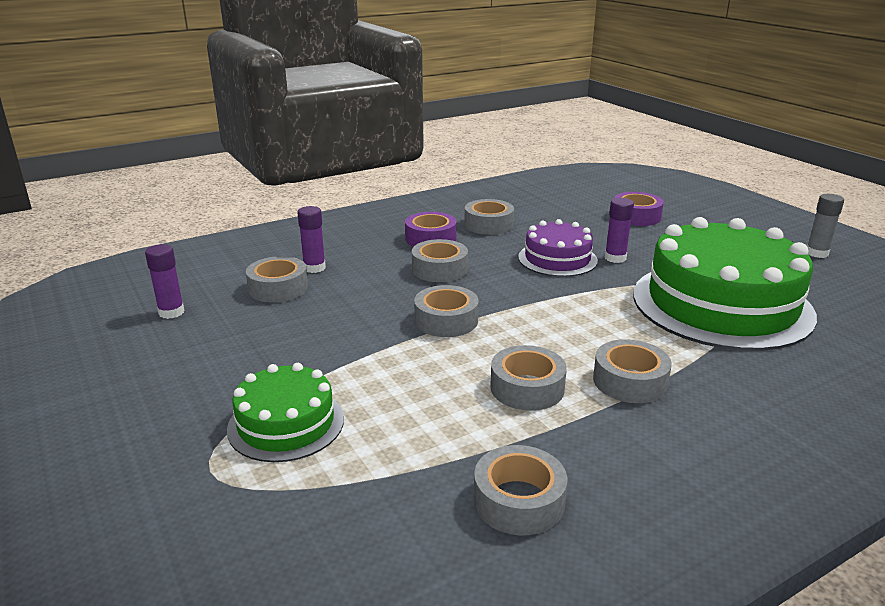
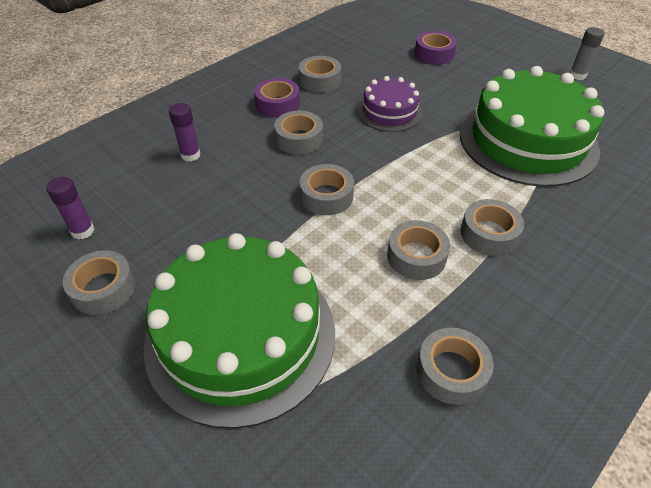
camera: 15 degrees left, 20 degrees up
(278, 288) = (168, 184): grey tape -> grey tape (103, 288)
(286, 423) = (241, 336): green cake -> green cake, size x1.95
(615, 258) = (433, 104): purple glue stick -> none

